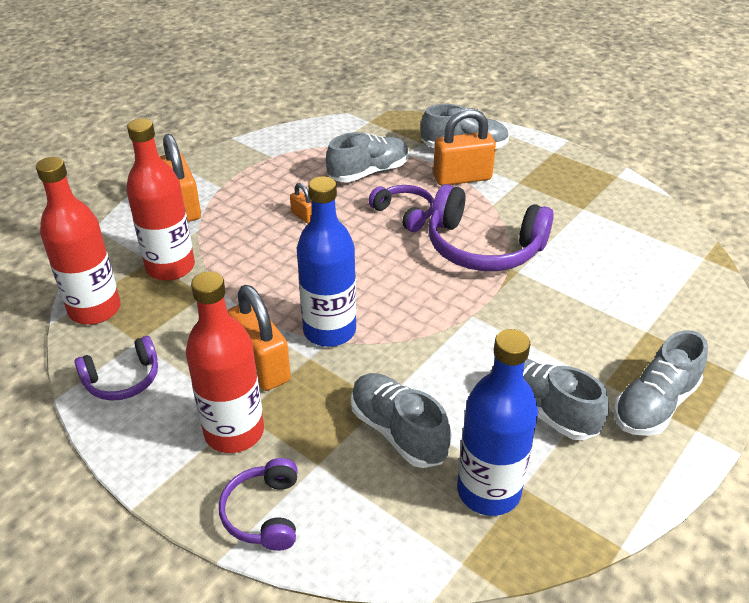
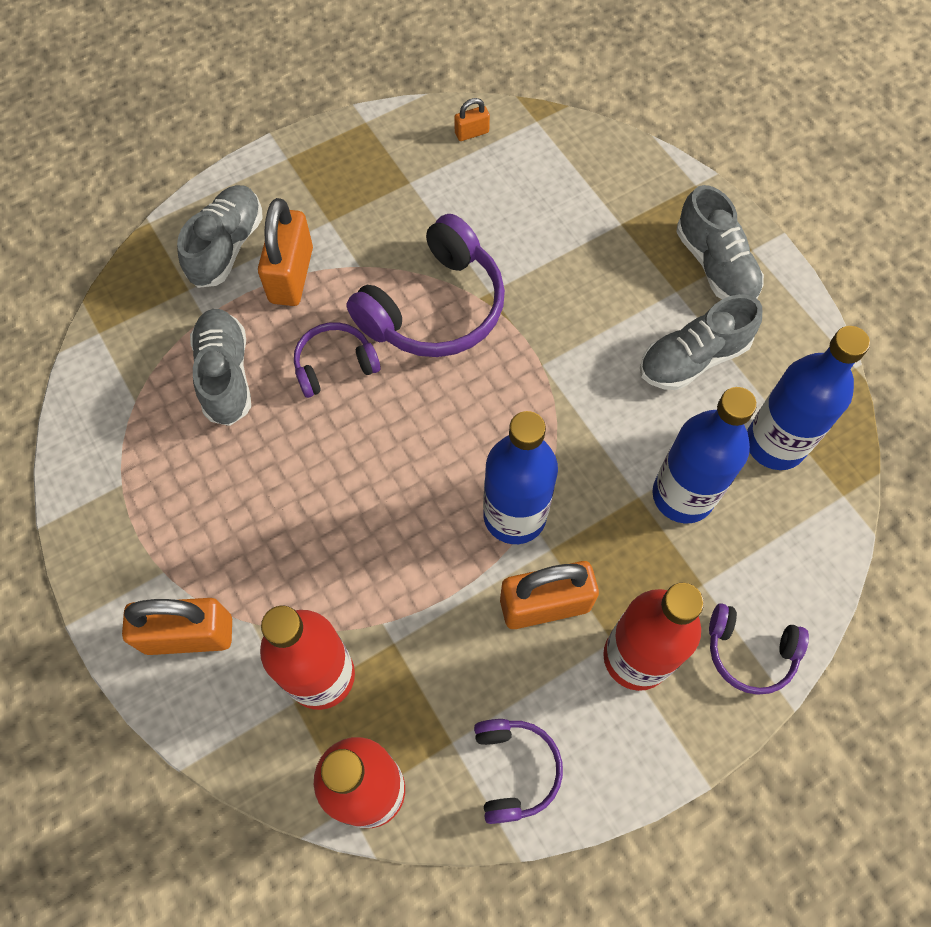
camera: 70 degrees left, 25 degrees up
(303, 216) = (285, 482): orange padlock -> orange padlock (471, 133)
(398, 431) = (682, 495): grey shoe -> blue bottle

